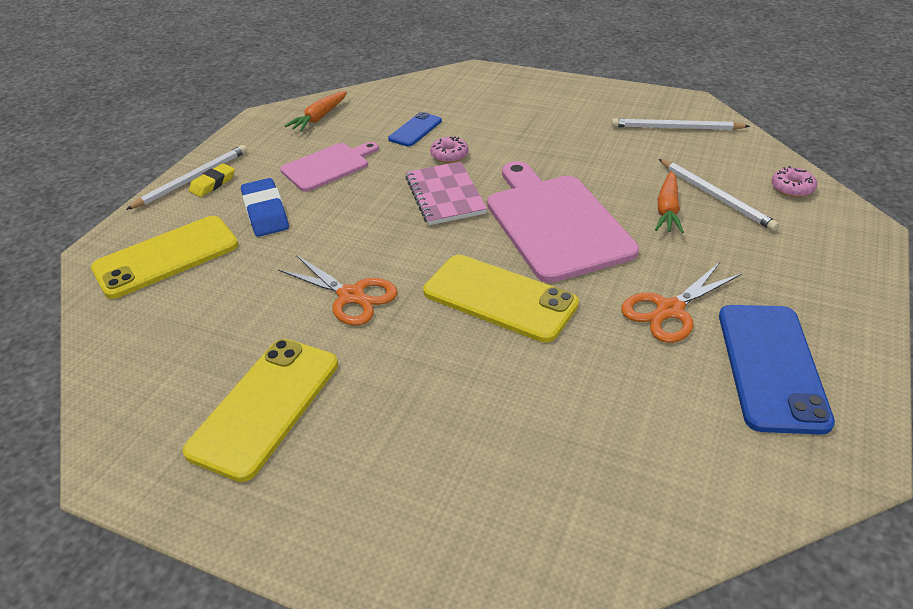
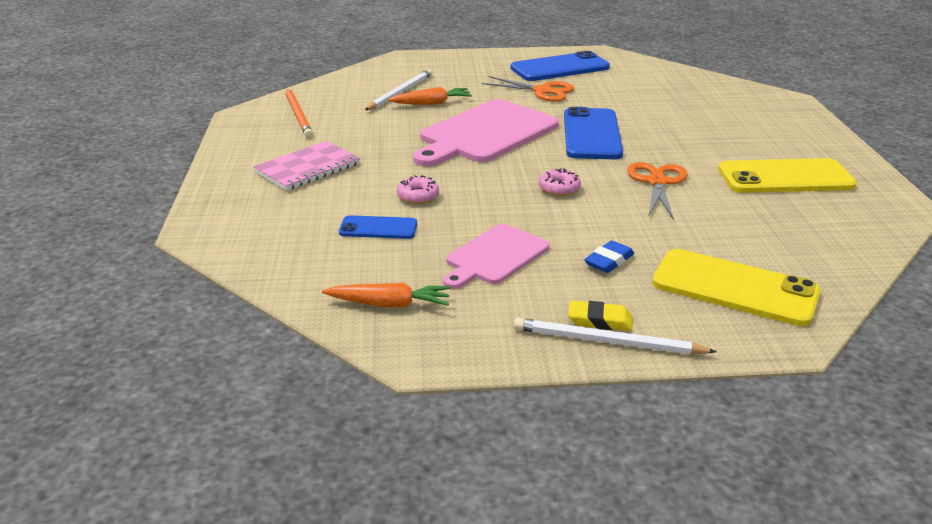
camera: 120 degrees left, 10 degrees down
(266, 212) = (609, 261): blue eraser -> blue eraser, size x0.64
(328, 166) = (495, 256): pink cutting board -> pink cutting board turned 75 degrees counterclockwise
(445, 195) = (489, 181): pink notebook -> pink notebook (307, 168)
(499, 298) = (591, 134): yellow phone -> blue phone
(675, 128) = (298, 115): white pencil -> orange pencil
(792, 188) = (370, 75): pink donut -> pink donut (559, 188)

